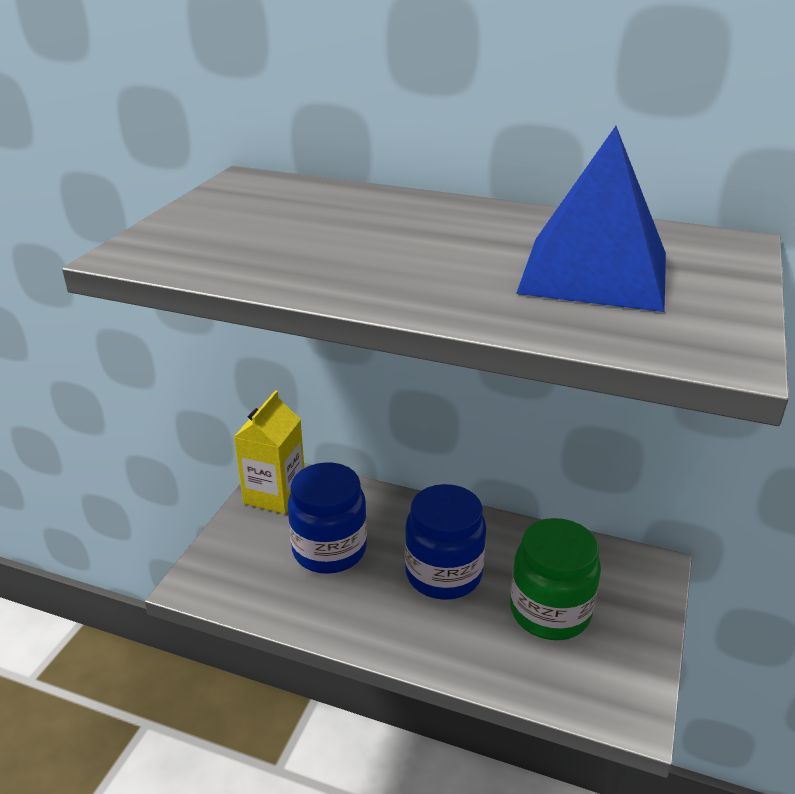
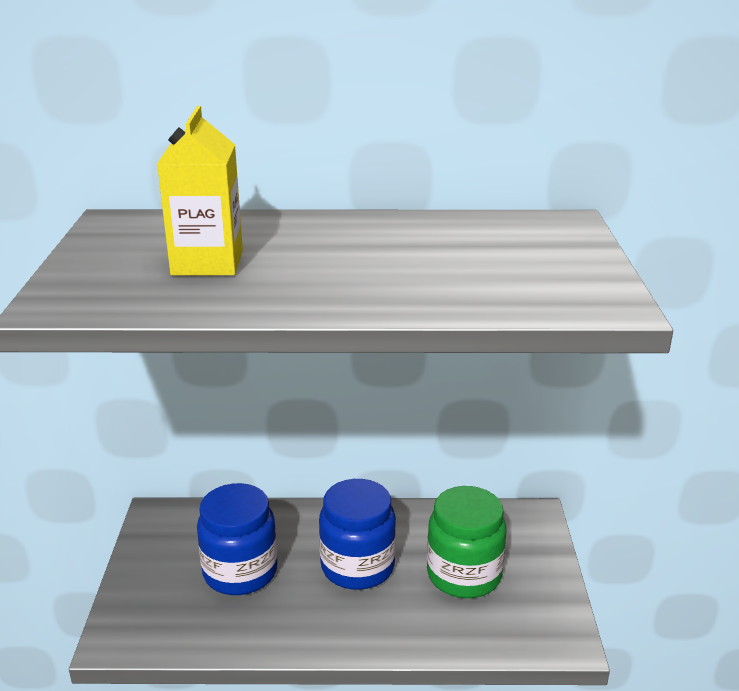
camera: 20 degrees left, 5 degrees down
(275, 494) = (162, 533): yellow carton -> yellow carton (207, 262)
(594, 272) = (479, 259): blue pyramid -> none

